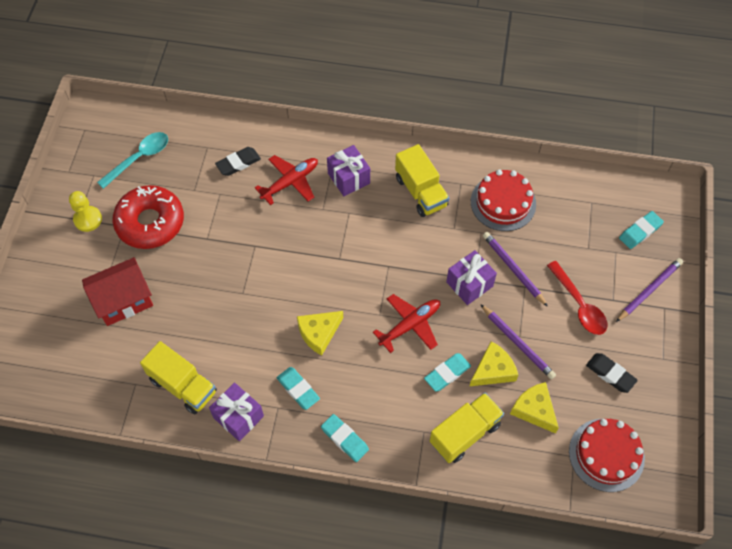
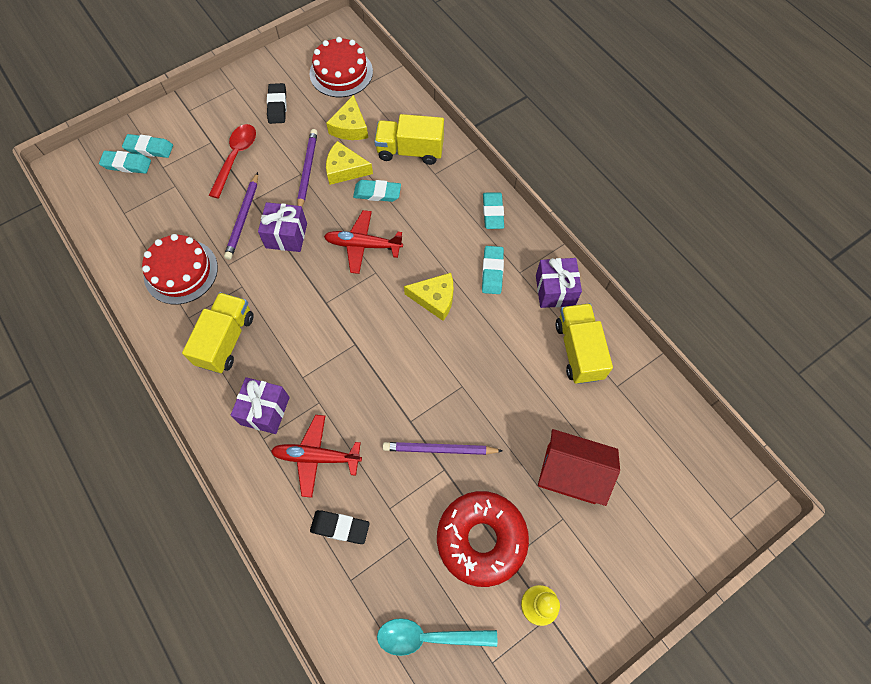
camera: 135 degrees left, 5 degrees up
(644, 255) = (149, 148): none -> turquoise eraser
(649, 290) = (181, 127): purple pencil -> purple pencil (439, 449)

